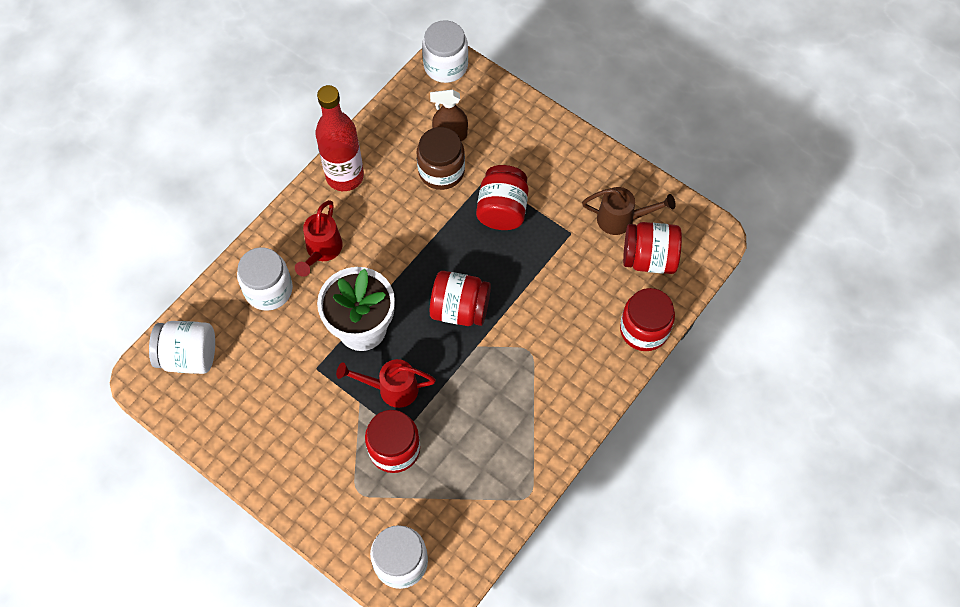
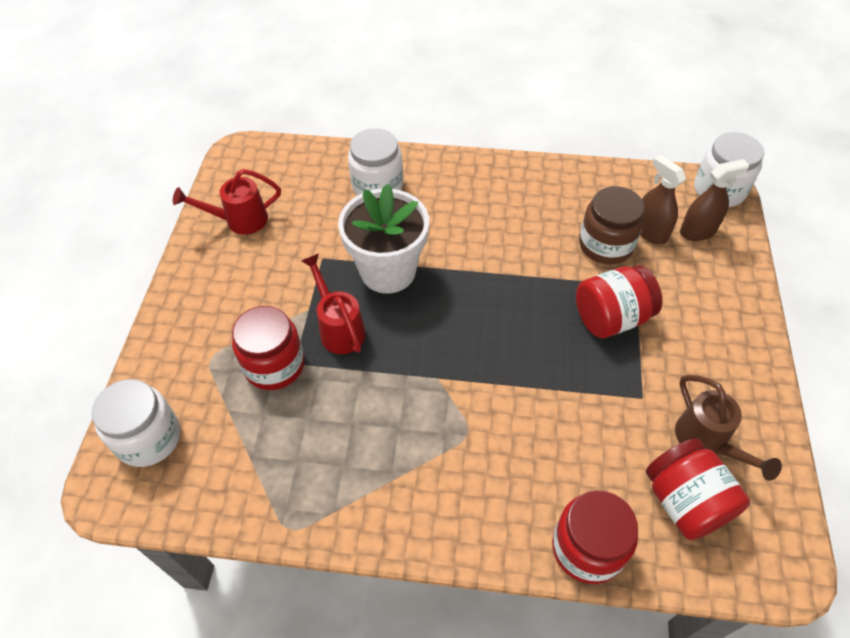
camera: 60 degrees right, 10 degrees down
(189, 356) = (277, 168): white jar -> none
(321, 251) = (444, 202): red watering can -> red watering can (239, 221)
(345, 176) = (532, 179): red bottle -> none
(460, 309) = (468, 340): red jar -> none
(470, 106) = (697, 231): none -> brown spray bottle

